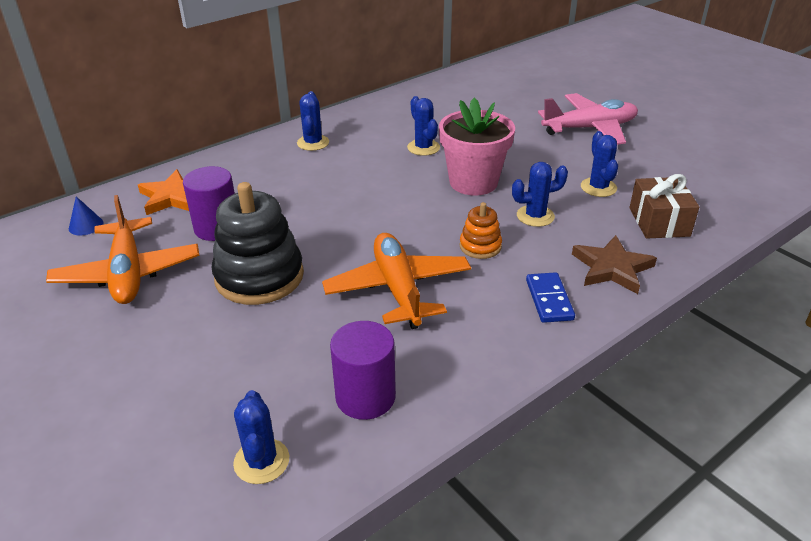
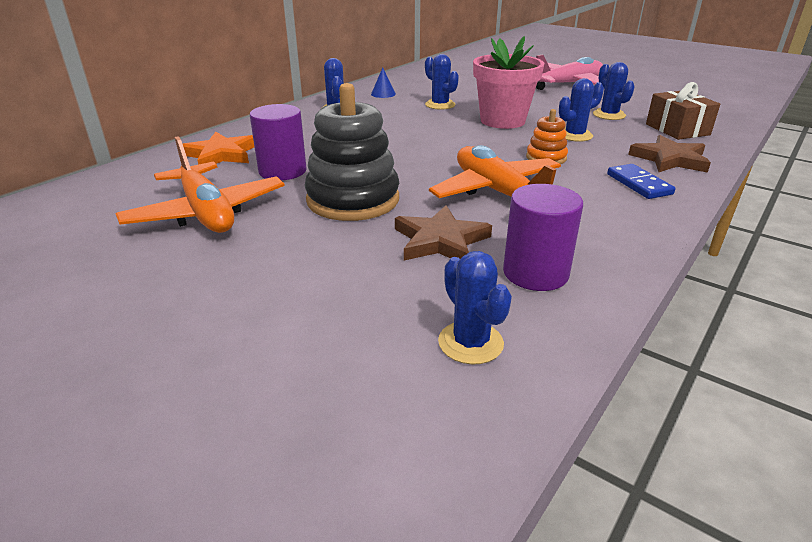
camera: 15 degrees left, 5 degrees down
(86, 225) = (135, 183): blue cone -> blue cone (383, 94)
(306, 342) = (440, 241): none -> brown star

